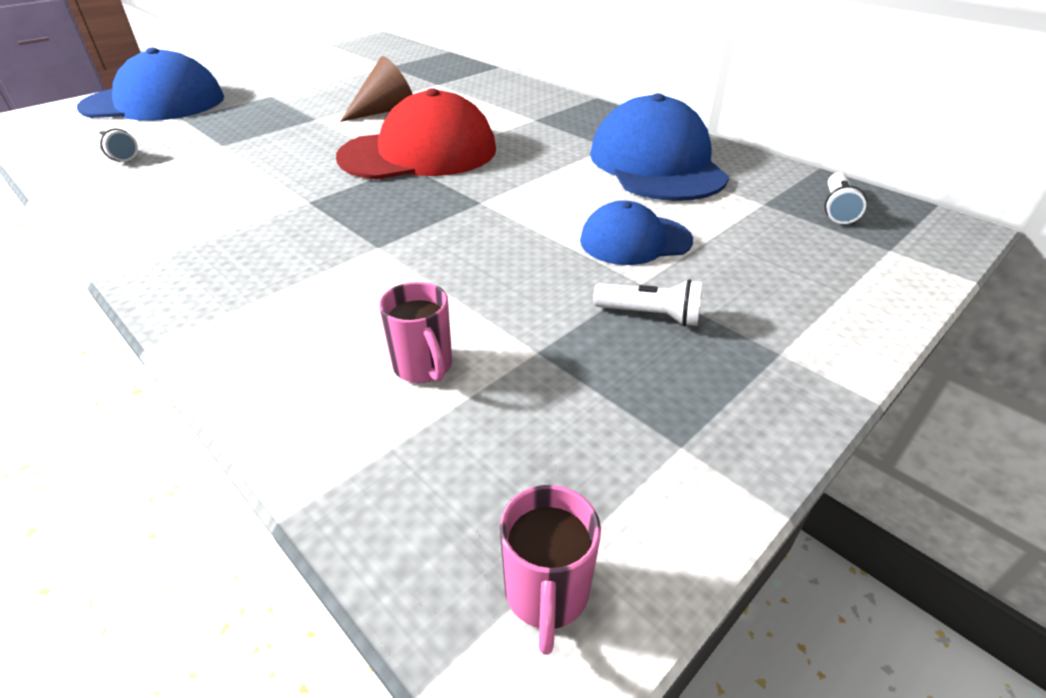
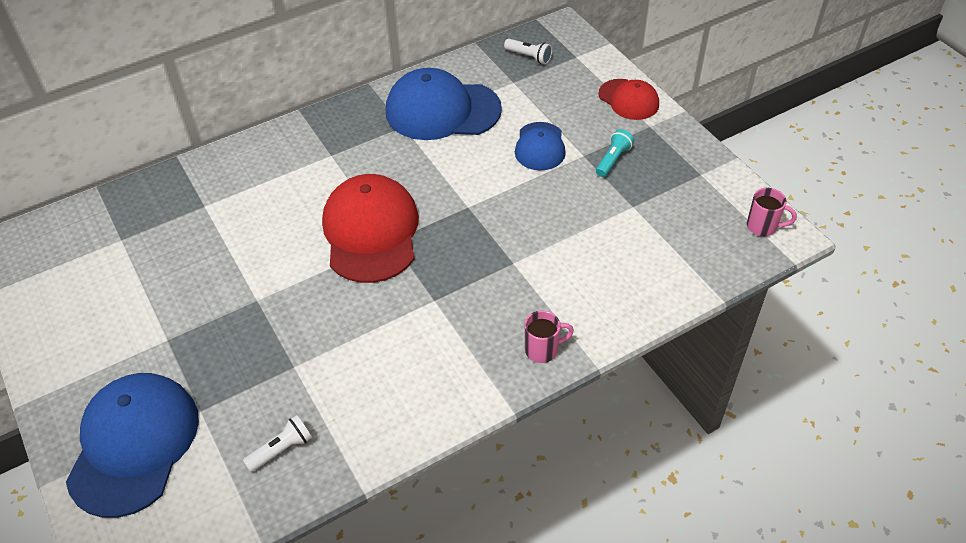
camera: 75 degrees left, 10 degrees up
(385, 111) = (262, 249): brown cone -> none
(424, 367) = (637, 249): pink mug -> pink mug (543, 350)
(650, 315) = (613, 160): white flashlight -> turquoise flashlight
(834, 318) = (628, 99): none -> red cap

